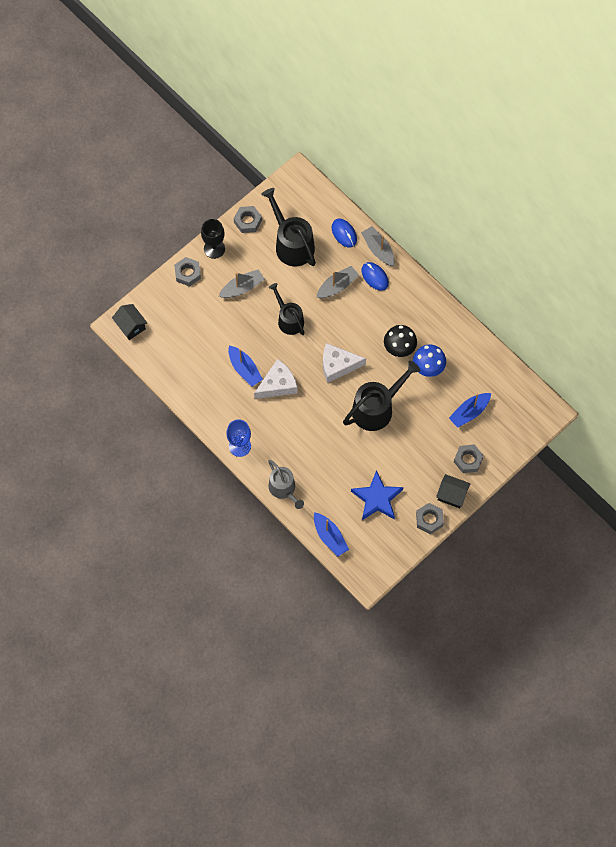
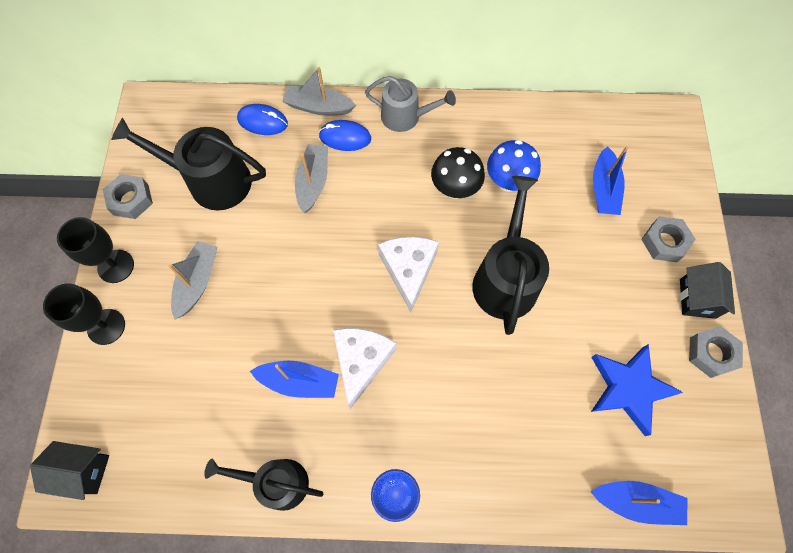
camera: 45 degrees left, 0 degrees up
(187, 273) = (106, 326): grey nut -> black goblet
(284, 489) = (512, 496): grey watering can -> grey watering can (405, 116)
(289, 319) = (294, 269): black watering can -> black watering can (277, 482)
(338, 365) = (408, 270): white cheese -> white cheese turned 135 degrees clockwise
(452, 495) = (697, 298): black house -> black house turned 60 degrees counterclockwise

